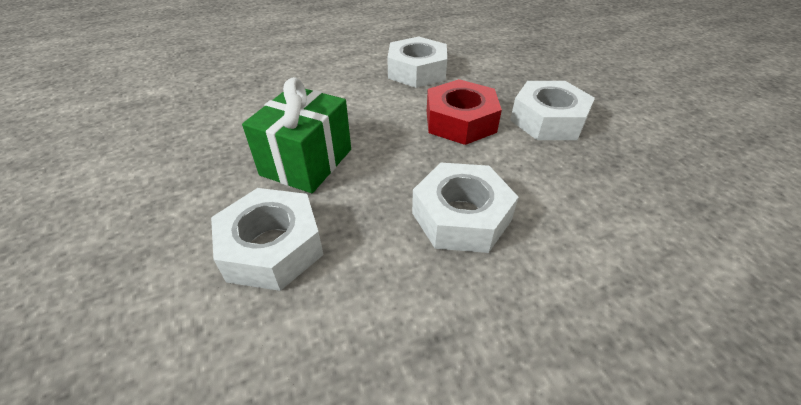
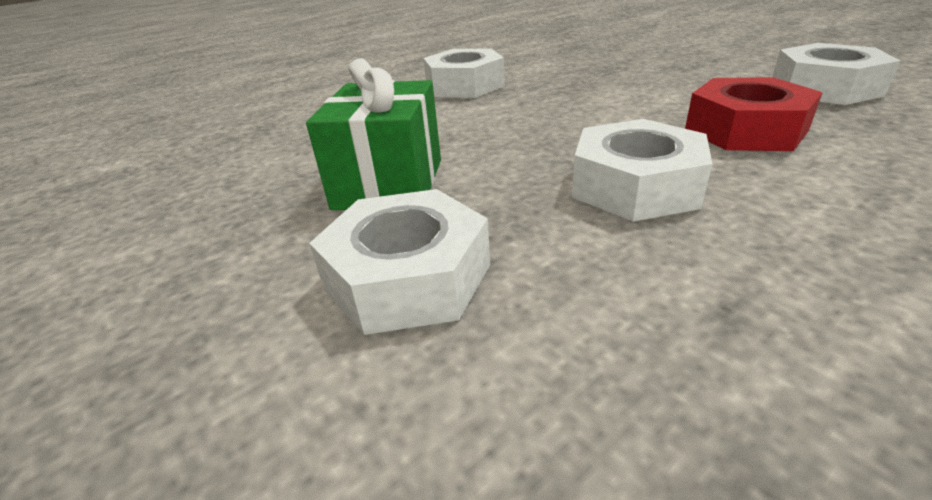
camera: 15 degrees left, 10 degrees down
(460, 121) = (553, 112): red nut -> red nut (745, 130)
(548, 120) = (649, 93): white nut -> white nut (824, 88)

